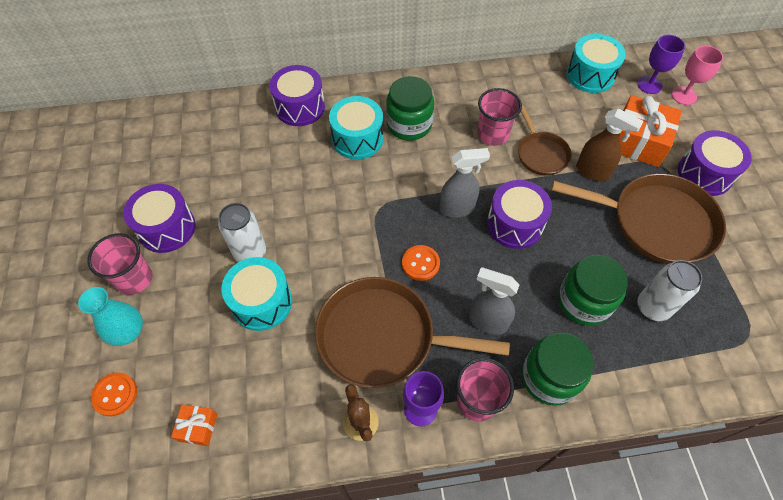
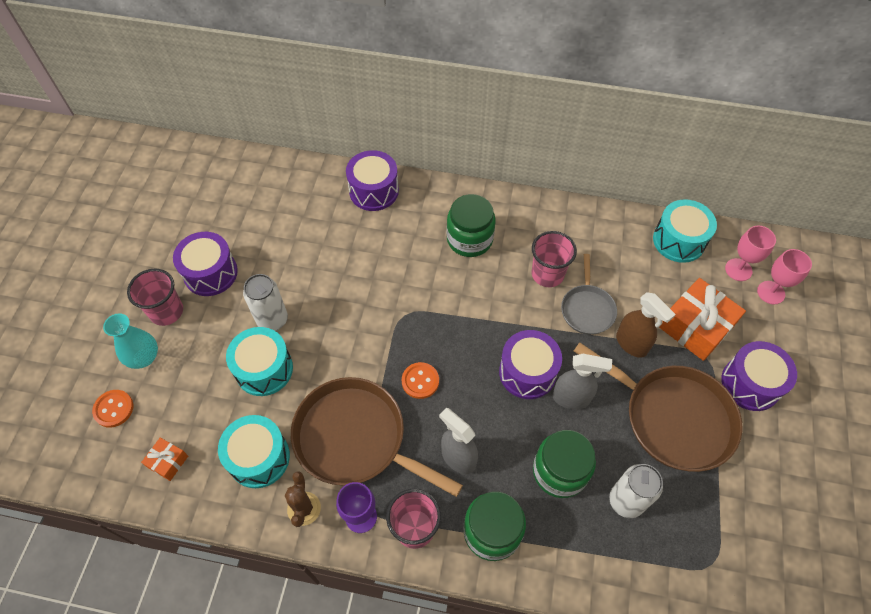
camera: 20 degrees right, 0 degrees up
(357, 139) = (414, 239): turquoise drum -> turquoise drum (259, 458)
(457, 208) = (479, 338): grey spray bottle -> grey spray bottle (571, 398)
(541, 154) = (587, 309): brown pan -> grey pan
(649, 85) = (738, 269): purple goblet -> pink goblet

